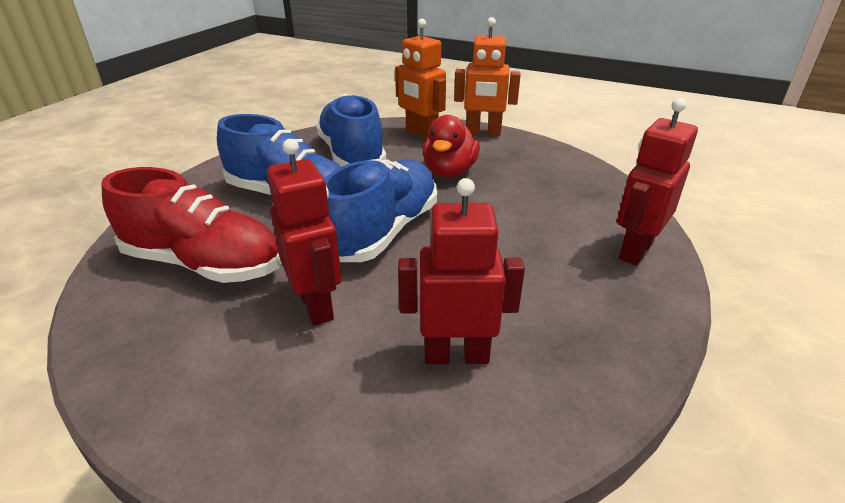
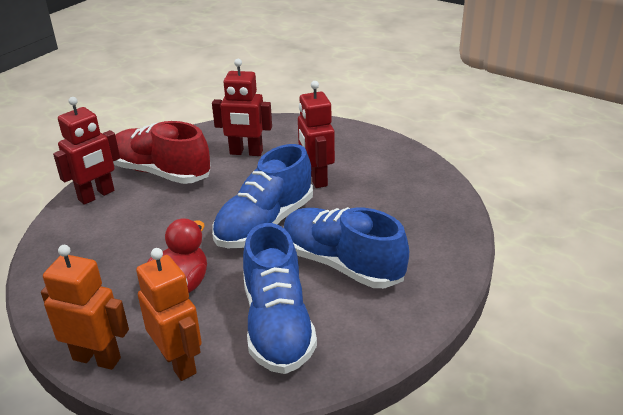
camera: 170 degrees left, 0 degrees up
(204, 263) = (395, 208): red shoe -> red shoe (161, 172)

